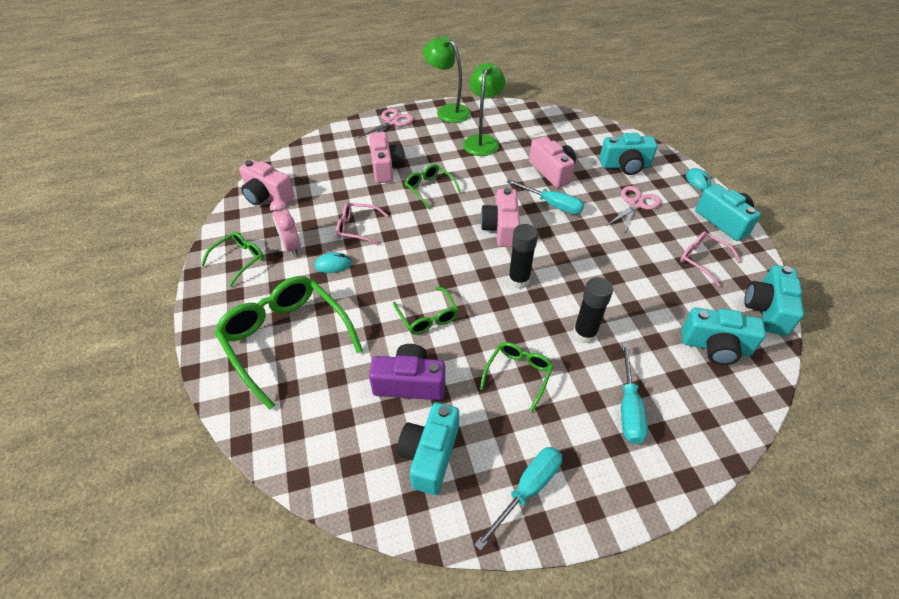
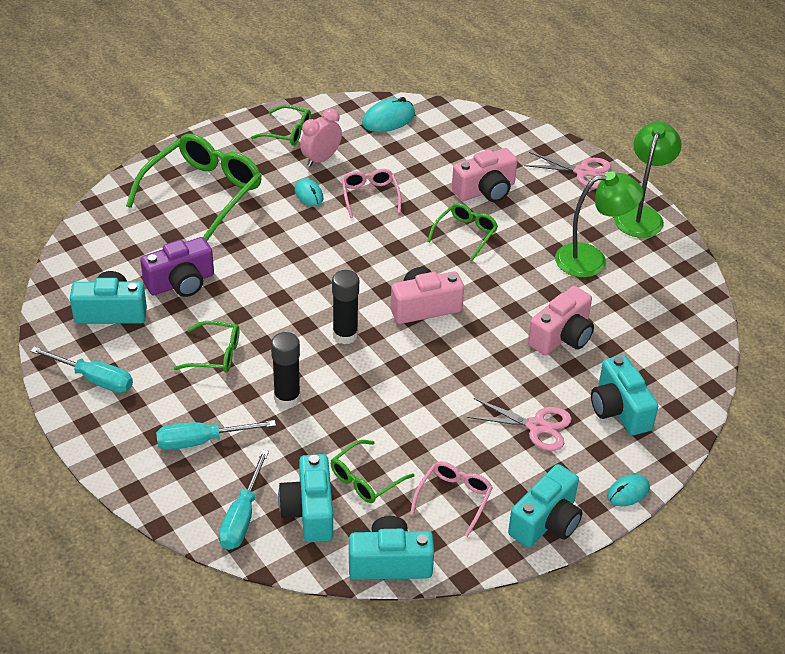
camera: 70 degrees right, 5 degrees down
(267, 196) = (388, 119): pink camera -> turquoise mouse
(410, 383) = (181, 283): purple camera -> purple camera turned 75 degrees clockwise
(427, 317) = (265, 277): green glasses -> green glasses (365, 479)
(552, 205) = (492, 345): turquoise screwdriver -> turquoise screwdriver (242, 517)

